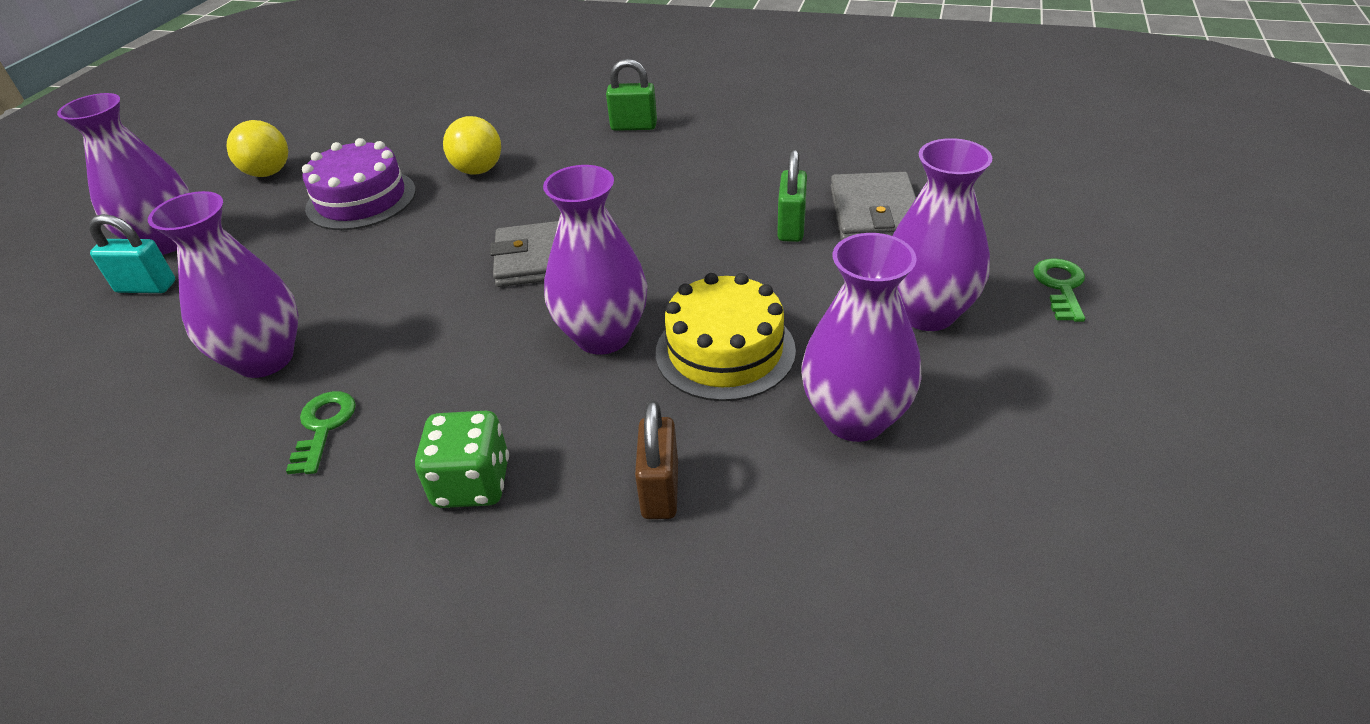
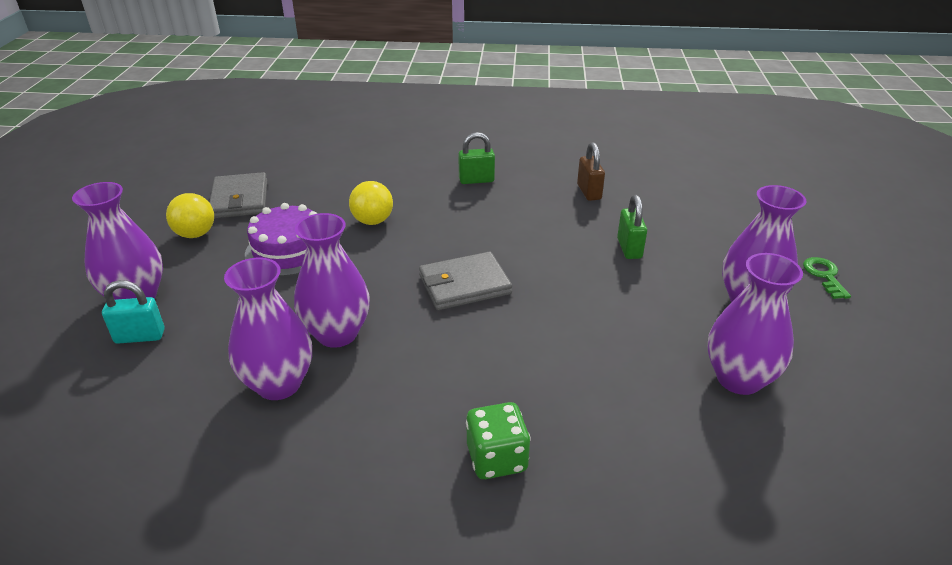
camera: 15 degrees left, 5 degrees down
(323, 427) = (357, 431): green key -> none
(603, 336) = (536, 339): purple vase -> purple vase (337, 334)
(660, 490) = (634, 445): brown padlock -> brown padlock (589, 192)
(725, 351) = (628, 341): yellow cake -> none
(874, 213) = (680, 234): grey wallet -> grey wallet (239, 199)

